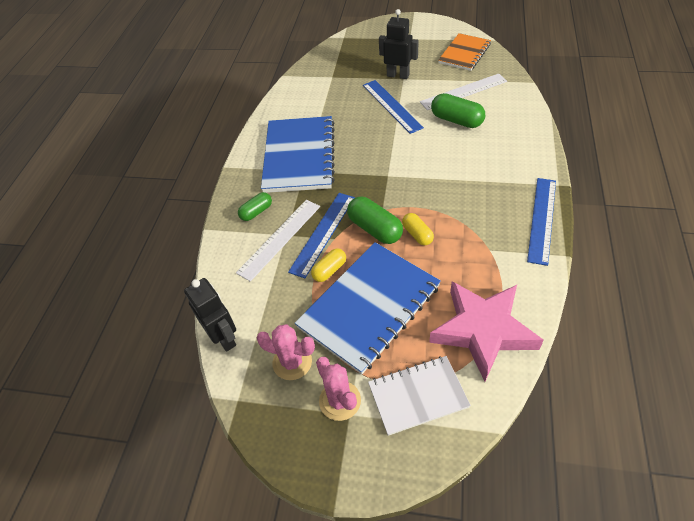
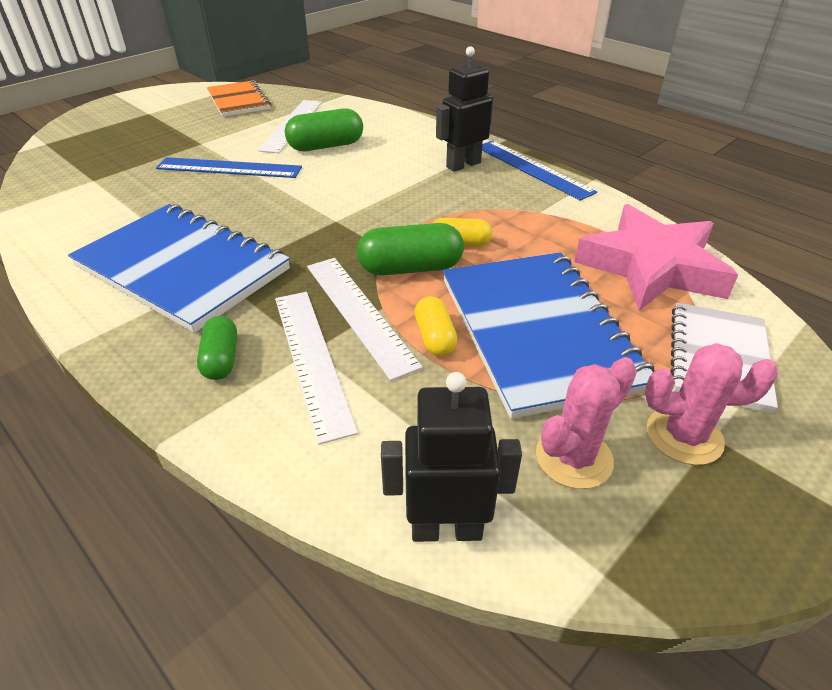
camera: 60 degrees left, 10 degrees down
(323, 233) = (359, 313): blue ruler -> white ruler
(398, 75) = (189, 143): black robot -> black robot (463, 165)

